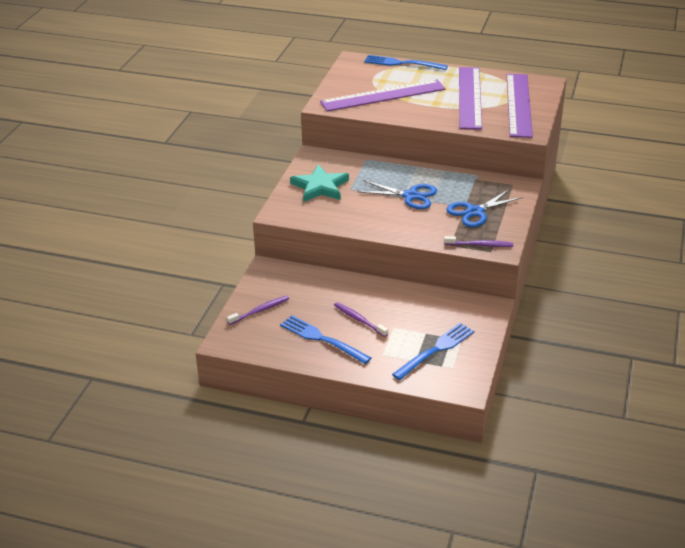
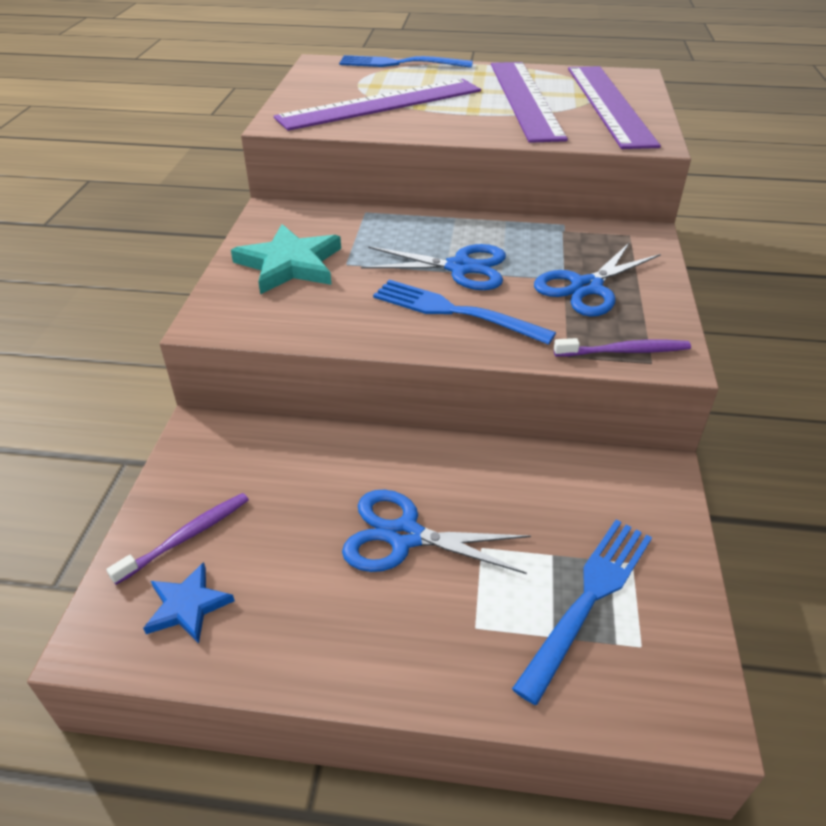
camera: 10 degrees left, 5 degrees up
(260, 335) = (188, 606): none -> blue star
(322, 339) = (331, 599): blue fork -> blue fork (455, 312)
(359, 320) = (404, 536): purple toothbrush -> blue scissors

